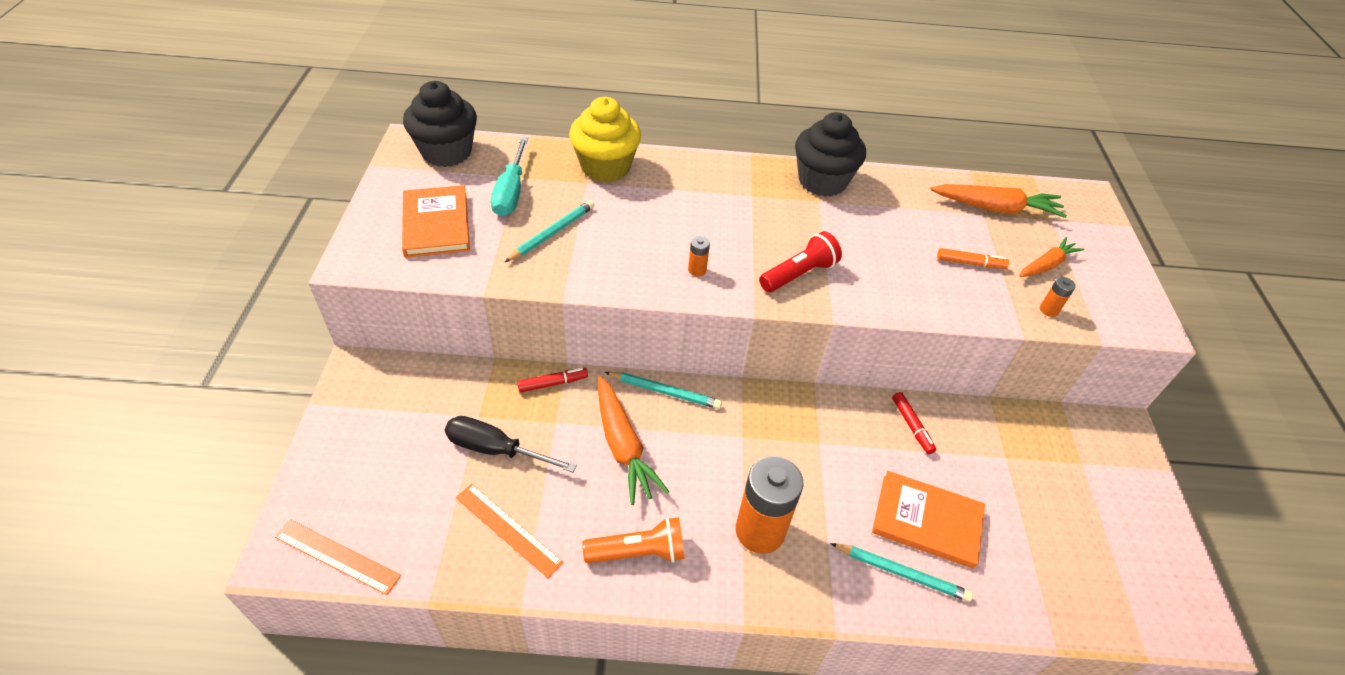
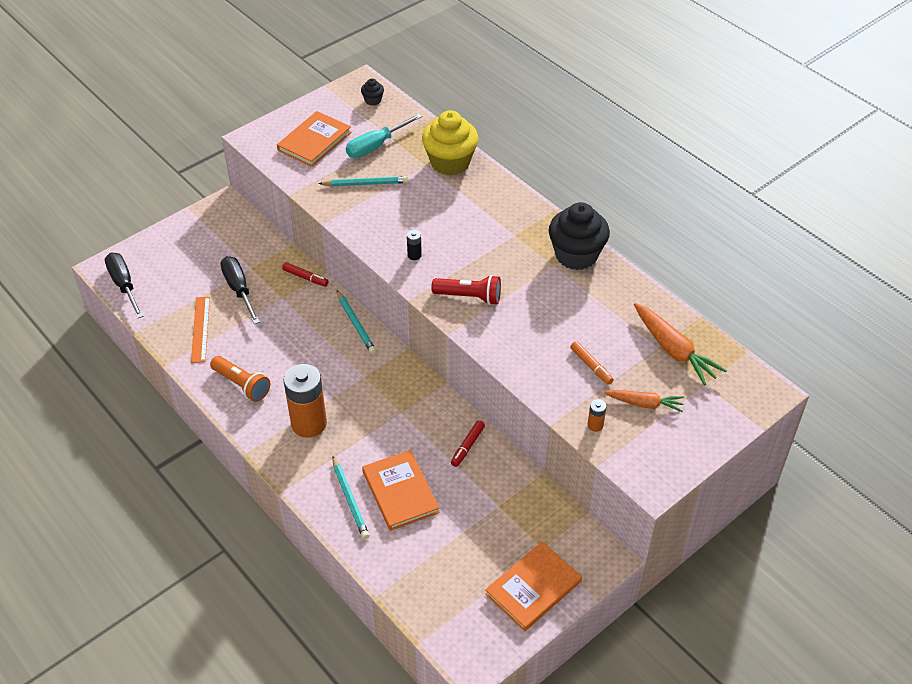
camera: 50 degrees right, 0 degrees up
(337, 556) = (124, 285): orange ruler -> black screwdriver
(446, 152) = (373, 100): black cupcake -> black cupcake, size x0.44
(623, 446) = (298, 333): orange carrot -> none
(697, 270) = (414, 255): orange battery -> black battery
(1129, 505) = (533, 588): none -> orange book

